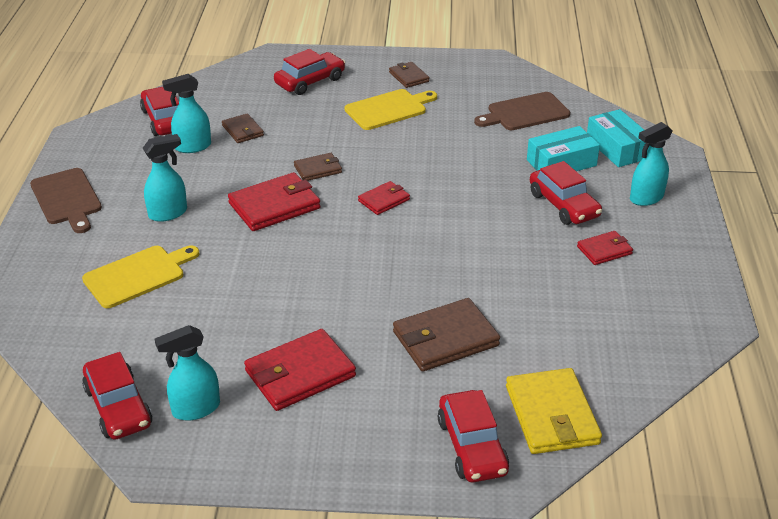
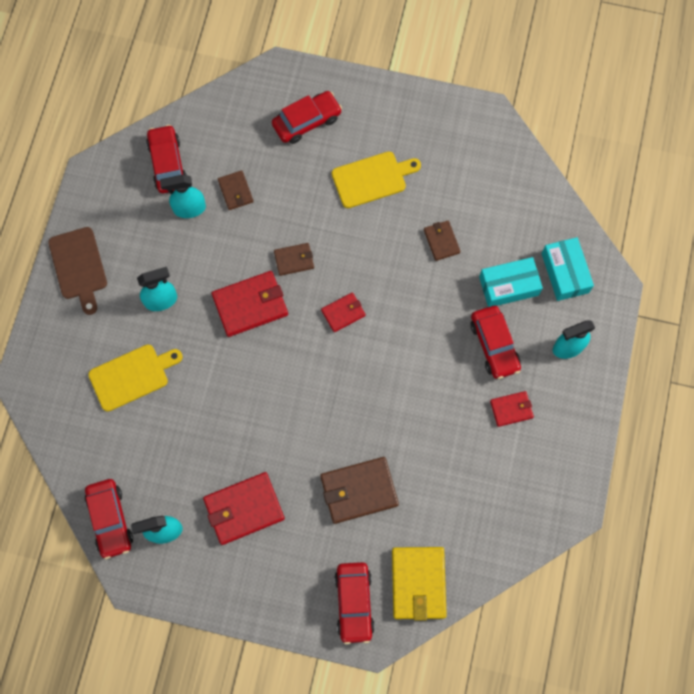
camera: 10 degrees right, 35 degrees up
(409, 77) = (401, 128): brown wallet -> brown wallet (441, 241)
(525, 113) = (496, 205): brown cutting board -> none

